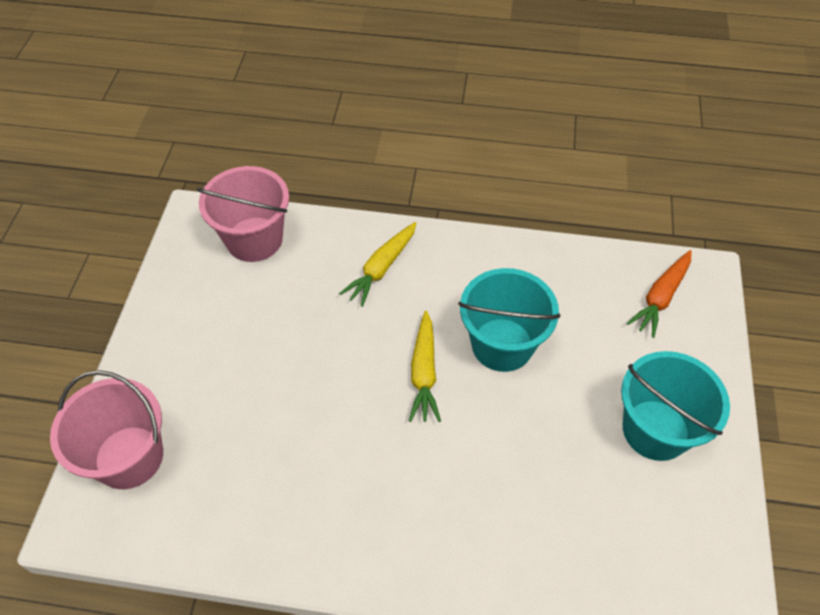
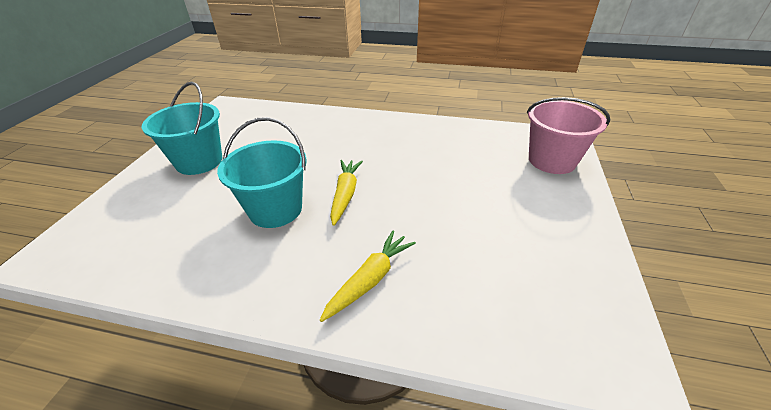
camera: 175 degrees left, 15 degrees down
(254, 239) = (526, 325): pink bucket -> none
(660, 297) = (110, 238): orange carrot -> none

